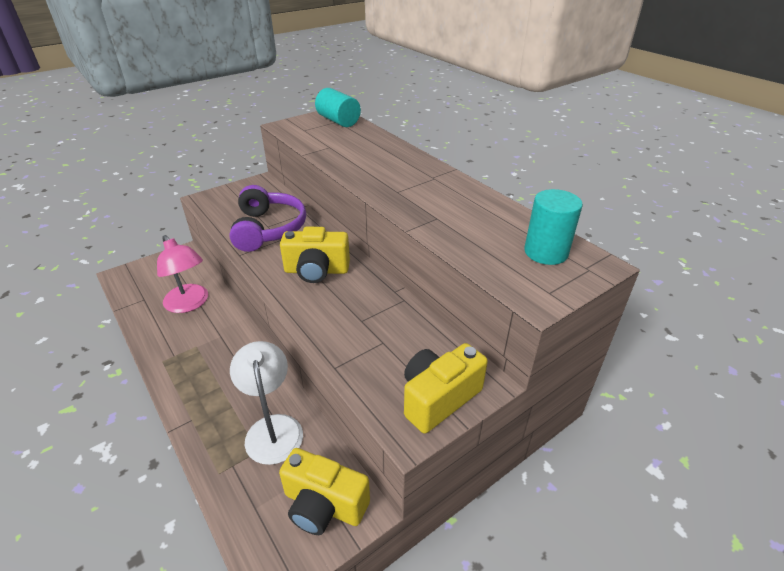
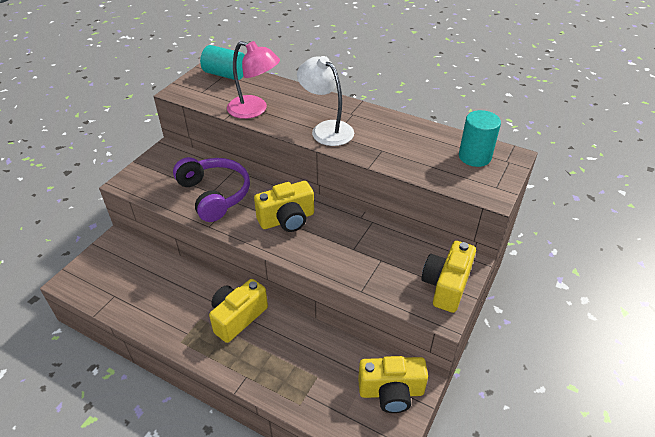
camera: 25 degrees left, 5 degrees up
(189, 304) = (163, 285): pink lamp -> pink lamp (254, 110)
(229, 358) = (238, 317): none -> yellow camera
(272, 428) = (315, 356): white lamp -> white lamp (326, 129)

